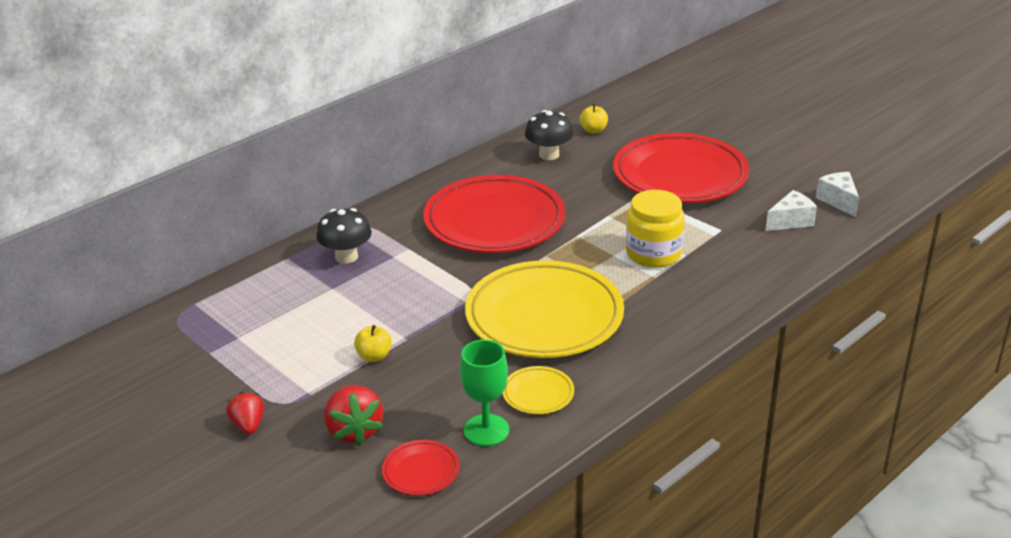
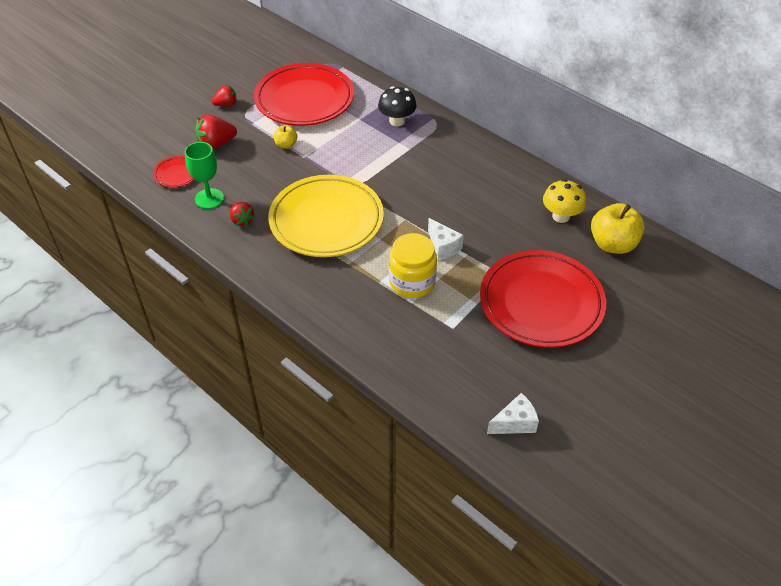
camera: 85 degrees right, 15 degrees up
(494, 222) = (449, 189): red plate -> red plate (304, 100)
(538, 394) = (242, 220): yellow plate -> red strawberry
(549, 155) = (561, 216): black mushroom -> yellow mushroom
(593, 130) = (612, 244): yellow apple -> yellow apple, size x1.94
(791, 221) = (472, 380): white cheese -> white cheese (443, 247)

